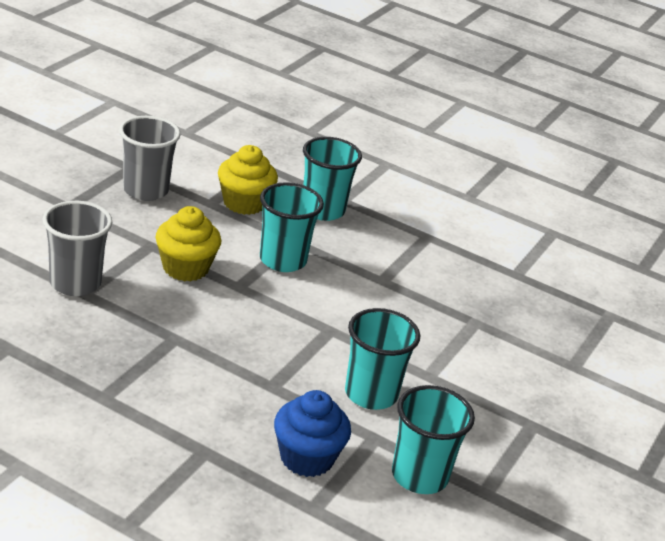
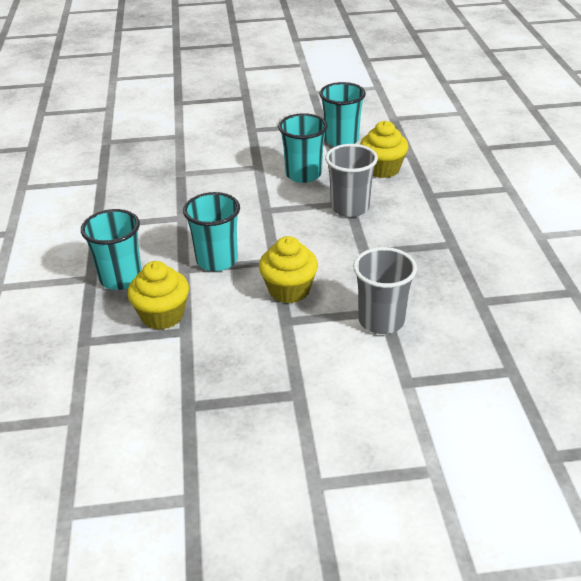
camera: 120 degrees left, 5 degrees up
(145, 190) = (215, 372): grey cup -> grey cup (350, 208)
(307, 458) = (382, 169): blue cupcake -> yellow cupcake

